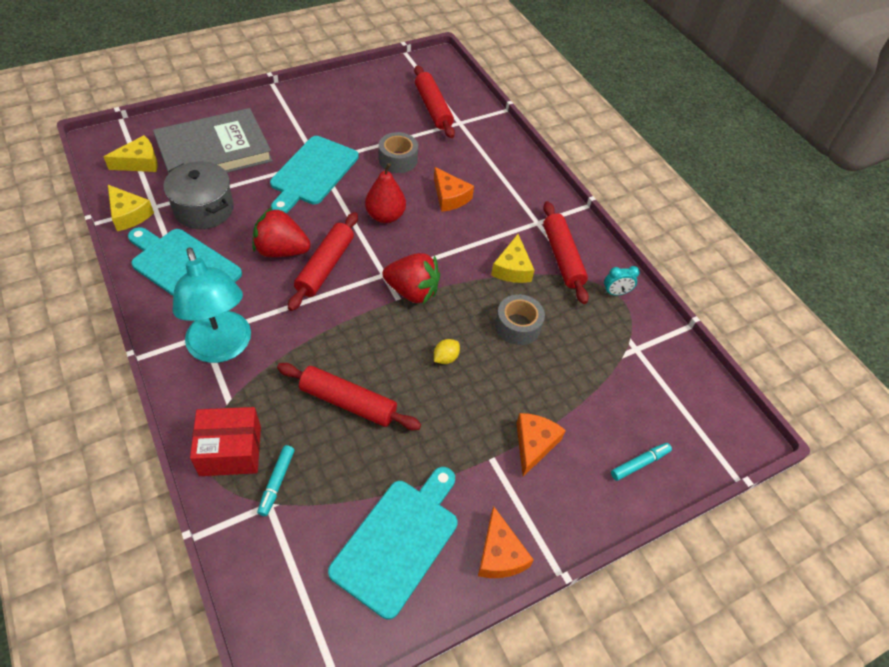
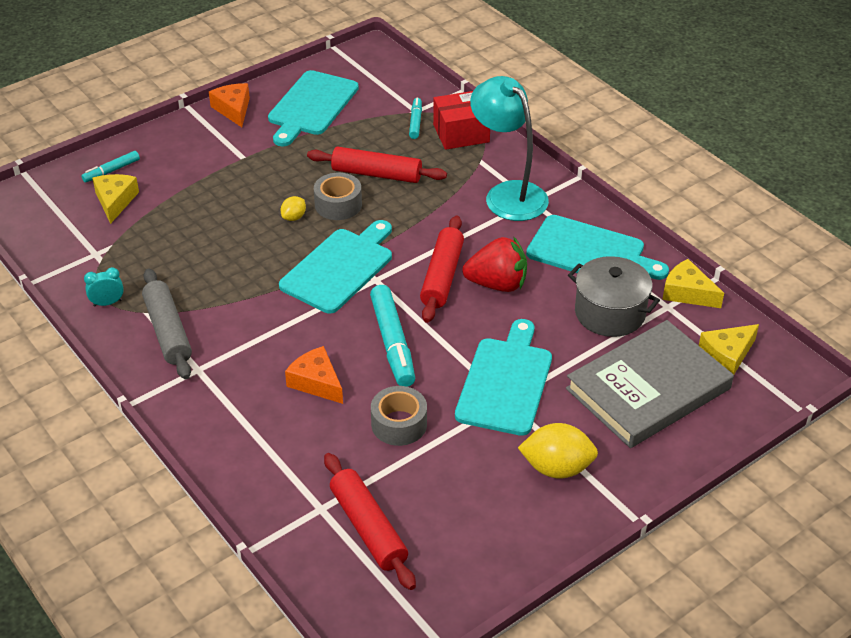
camera: 175 degrees right, 10 degrees down
(305, 117) = (557, 468): none -> yellow lemon
(385, 216) = (393, 343): red pear -> turquoise marker
(412, 291) = (340, 268): red strawberry -> turquoise cutting board
(512, 268) = (229, 309): yellow cheese -> yellow cheese (115, 201)
(518, 326) = (222, 254): grey tape -> grey tape (338, 205)
(534, 444) = (206, 170): orange cheese -> none
(562, 257) = (168, 331): red rolling pin -> grey rolling pin

